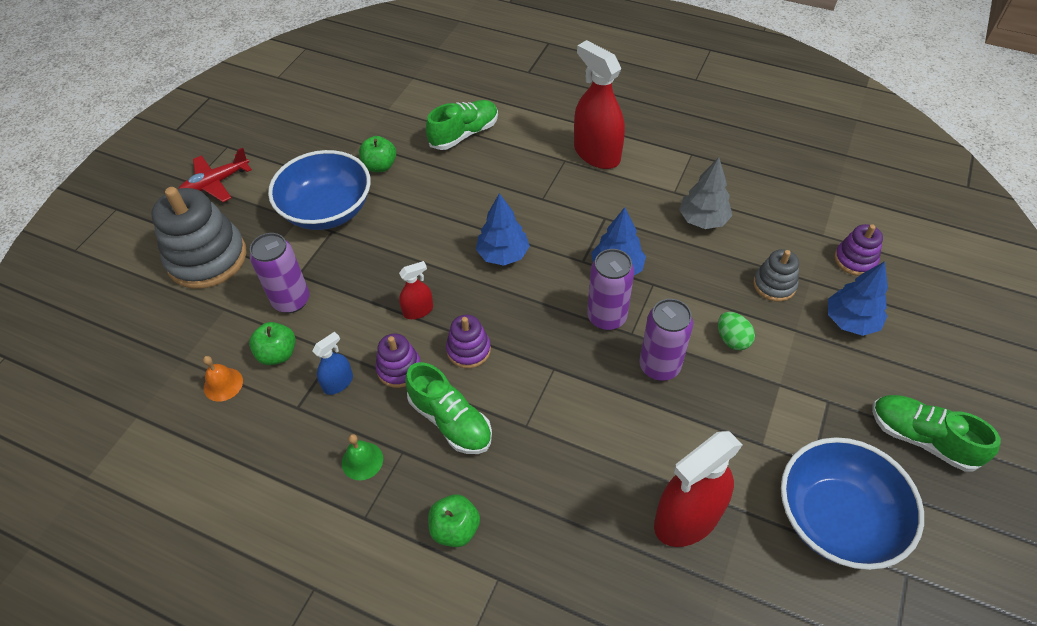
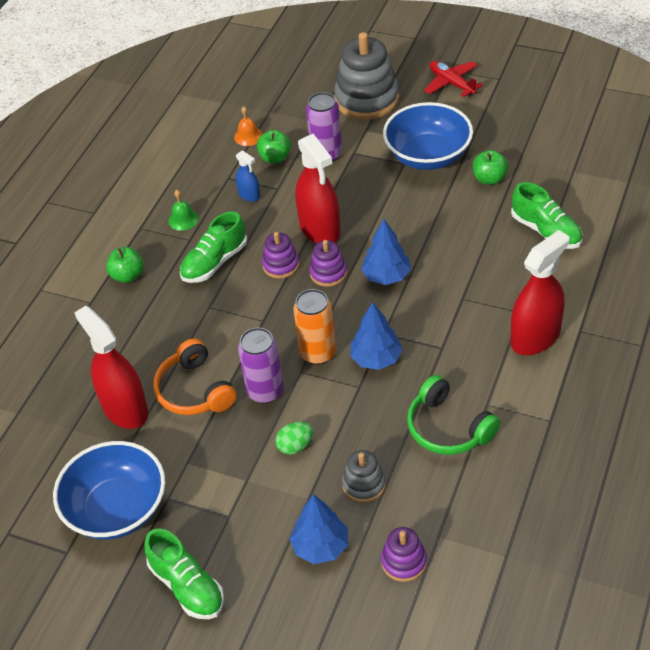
camera: 90 degrees right, 5 degrees down
(399, 368) = (262, 226): purple stacking toy -> purple stacking toy (328, 273)
(418, 310) = (320, 229): red spray bottle -> red spray bottle, size x2.04
(606, 317) = (318, 353): purple can -> orange can
(657, 438) = (194, 390): none -> orange headphones
(703, 220) = (448, 428): grey tree -> green headphones
(922, 438) = (187, 586): green shoe -> green shoe turned 105 degrees clockwise

